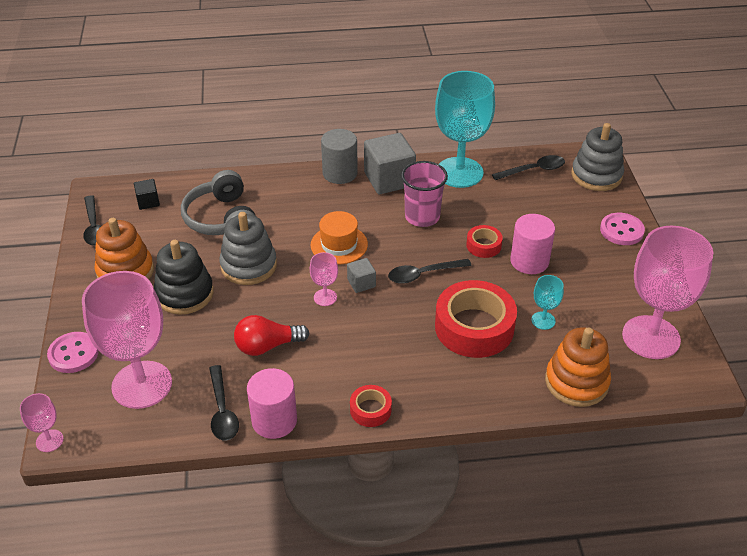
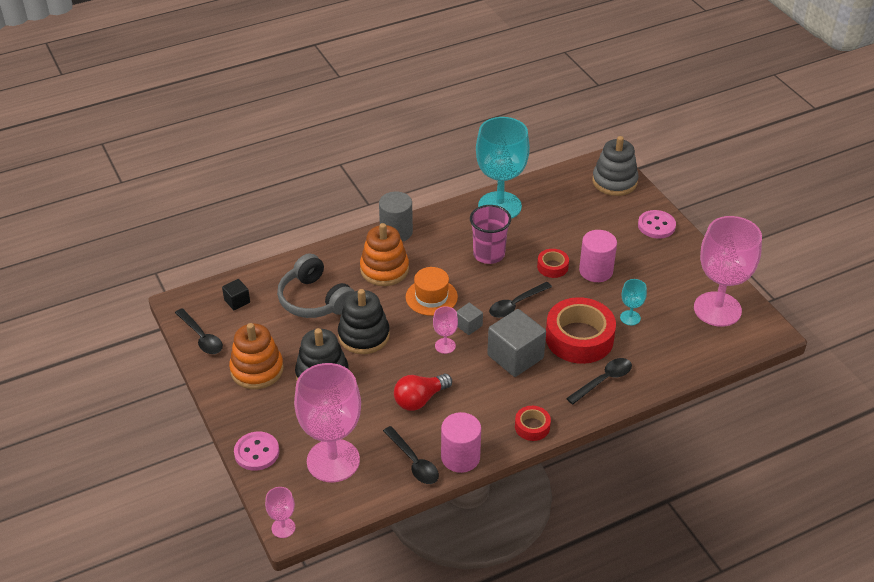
camera: 20 degrees left, 0 degrees up
(248, 265) = (364, 335): grey stacking toy -> black stacking toy
(389, 179) = (442, 227): grey cube -> grey cube (515, 357)
(533, 170) = (561, 189): black spoon -> black spoon (603, 380)
(576, 382) = (678, 360): orange stacking toy -> orange stacking toy (384, 269)

